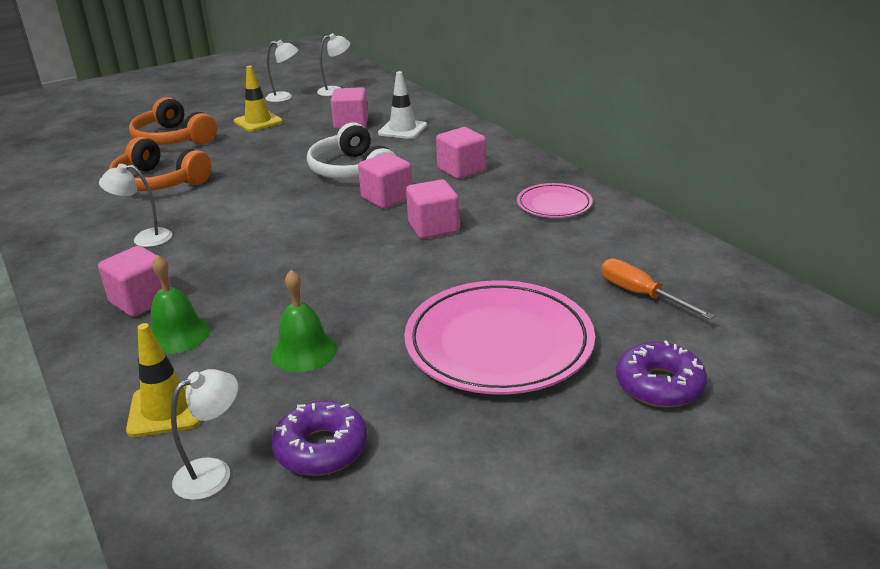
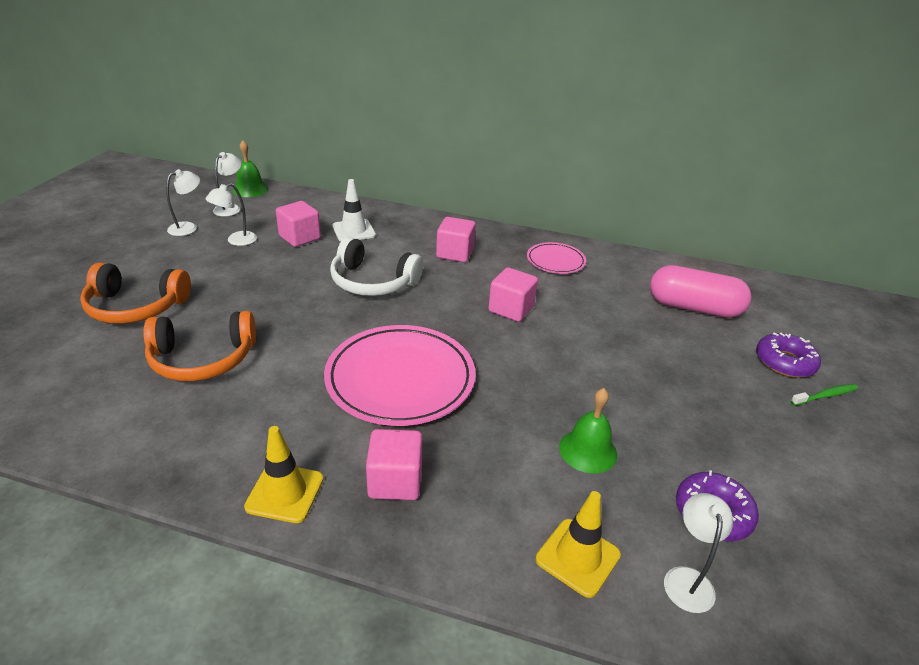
camera: 45 degrees left, 5 degrees up
(144, 238) = (291, 421): white lamp -> white lamp (236, 241)
(178, 334) = (478, 492): green bell -> green bell (250, 189)
(258, 122) = (203, 260): yellow traffic cone -> yellow traffic cone (285, 493)
(387, 198) = (440, 297): pink cube -> none
(498, 343) = (680, 378): pink plate -> pink plate (400, 379)
(641, 295) = (693, 307): orange screwdriver -> pink capsule
(649, 435) = (825, 395): none -> green toothbrush

